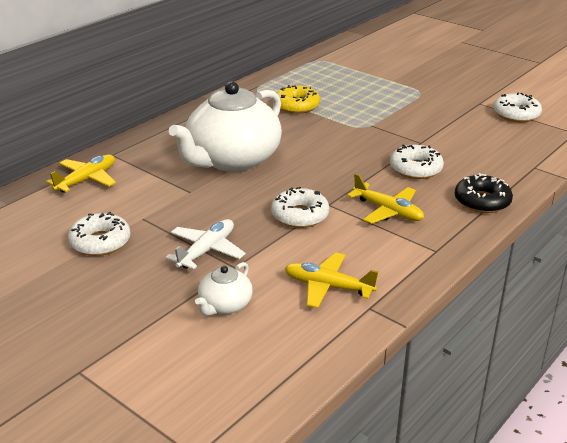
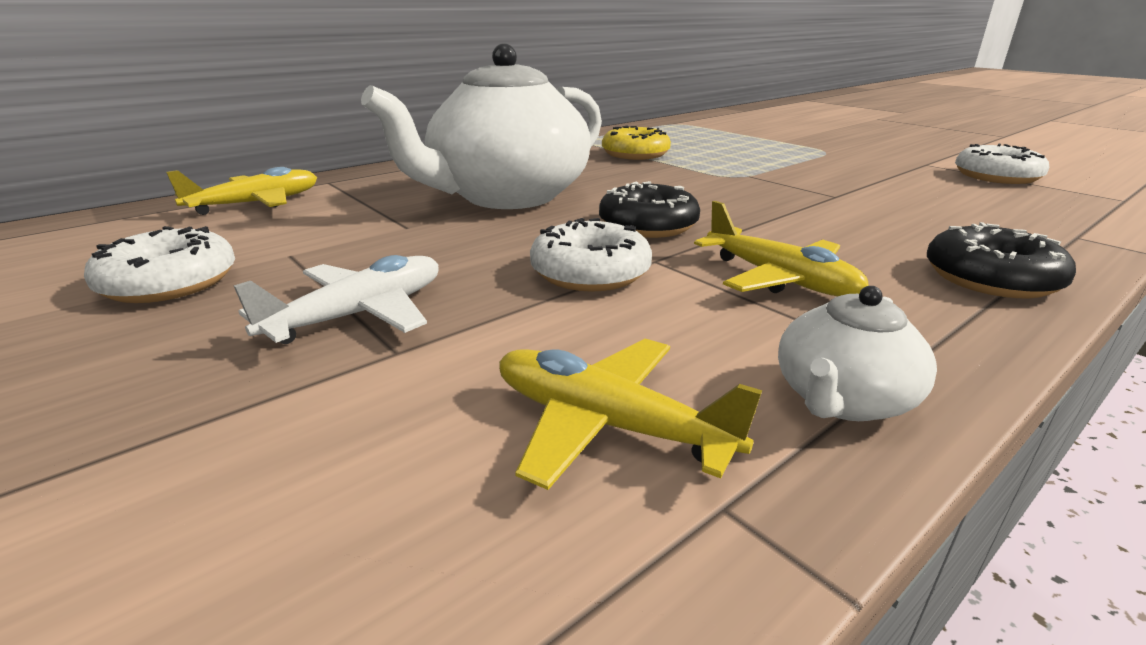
camera: 10 degrees right, 5 degrees down
(225, 305) = (298, 444): white teapot -> white teapot (842, 399)
(320, 178) = (648, 225): none -> black donut
(415, 169) = (831, 225): white donut -> none

